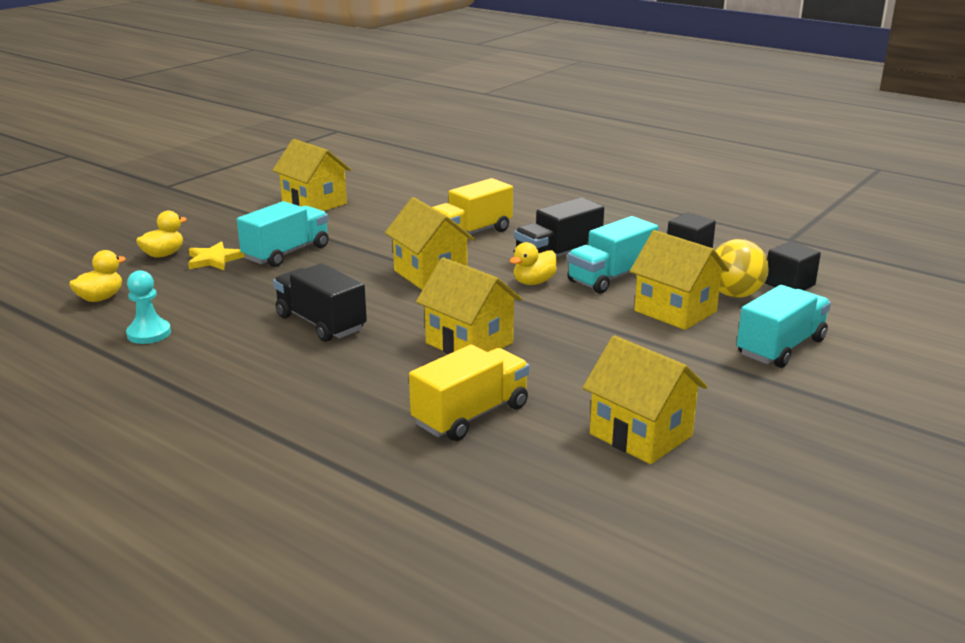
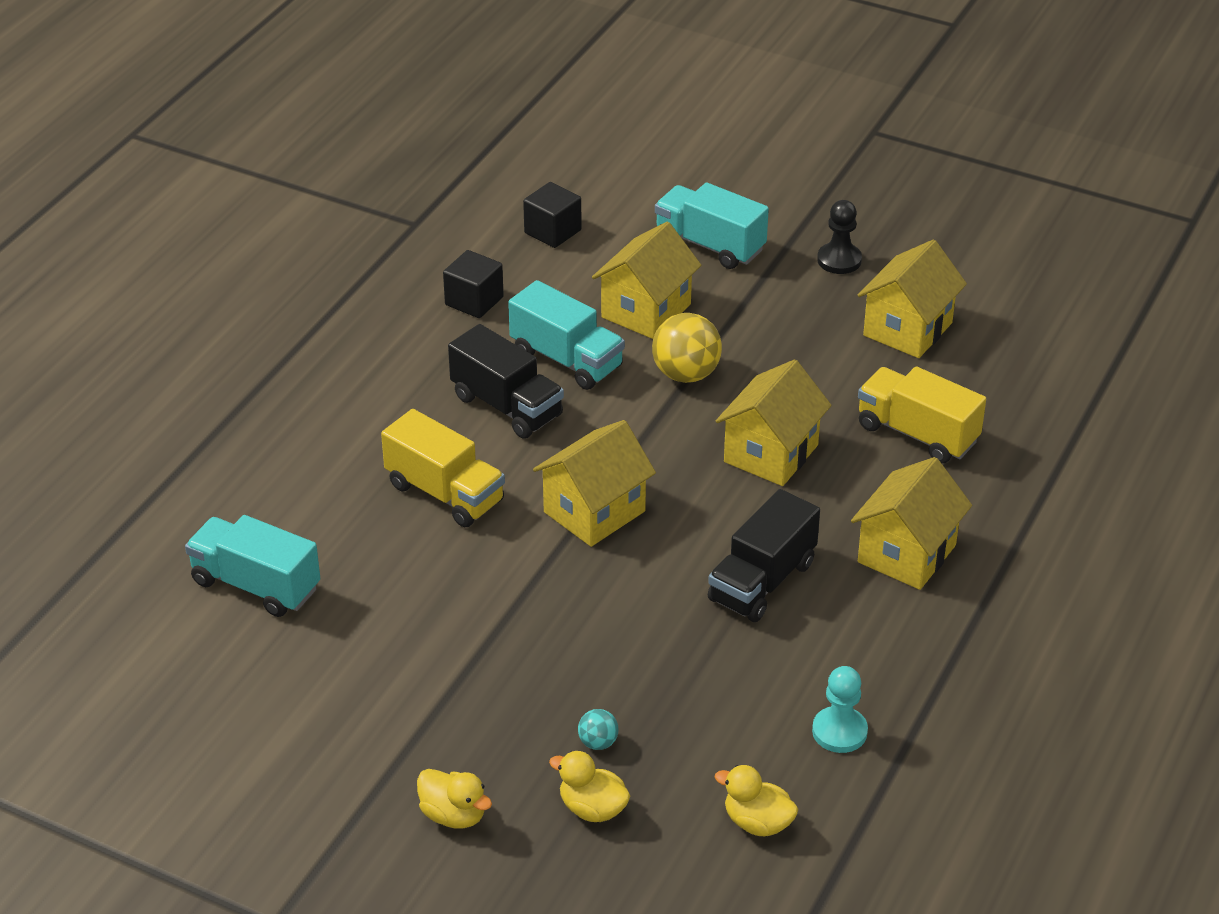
camera: 100 degrees left, 15 degrees up
(214, 260) = (598, 742): yellow star -> turquoise ball
(286, 253) = (556, 669): turquoise truck -> turquoise truck (256, 585)
(314, 203) = (343, 689): yellow house -> yellow house (906, 554)
(533, 282) = (596, 420): yellow duck -> yellow duck (453, 815)
(734, 294) = (591, 270): yellow ball -> yellow ball (686, 374)
(764, 411) = (839, 260): none -> black pawn

